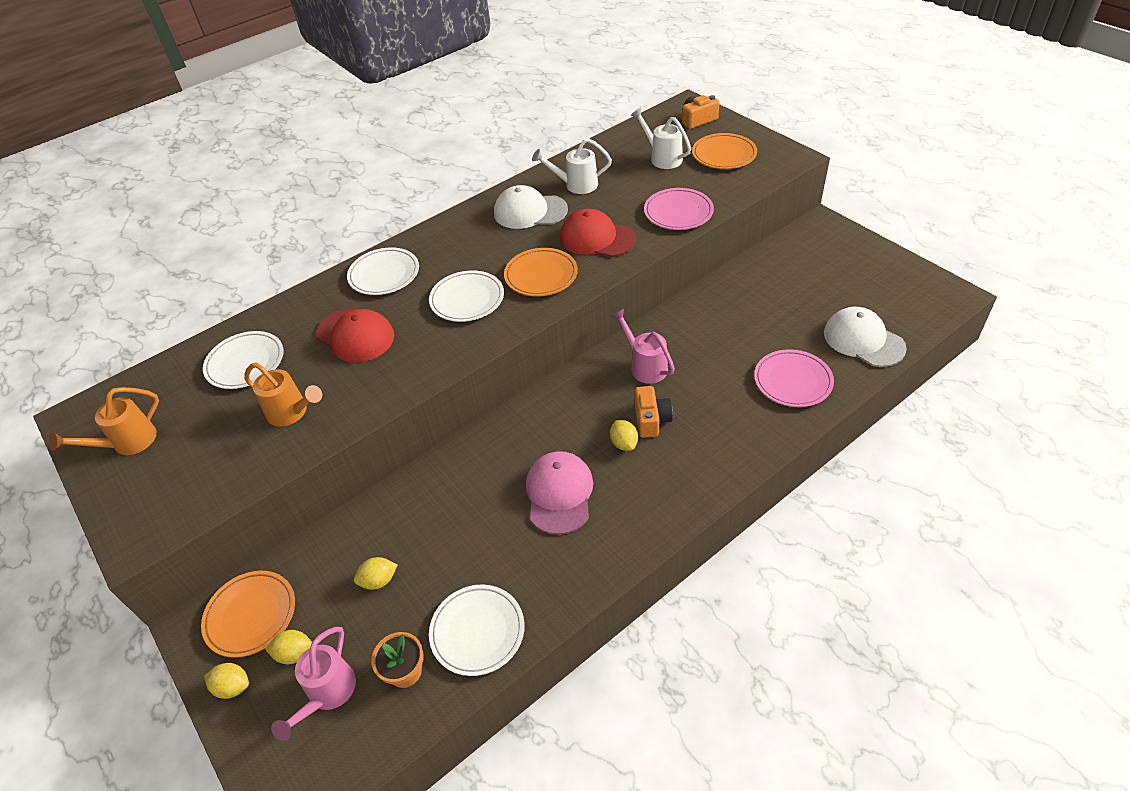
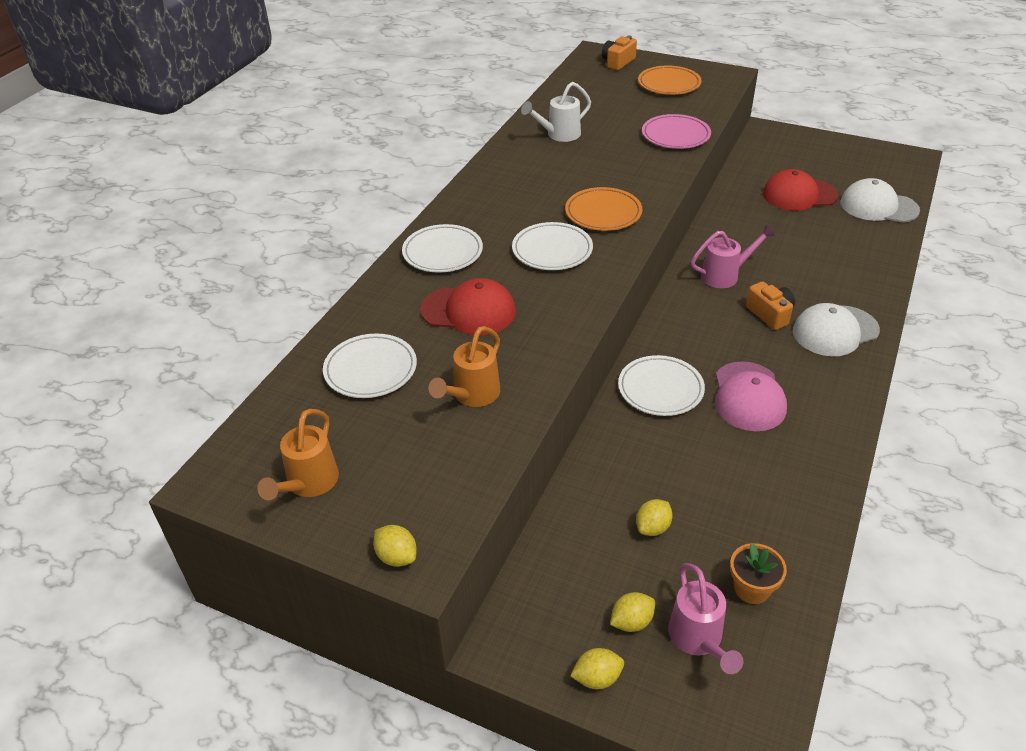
camera: 30 degrees left, 5 degrees down
(251, 615) = (552, 610): orange plate -> none
(291, 412) = (472, 395): orange watering can -> orange watering can turned 120 degrees clockwise
(477, 631) = (784, 529): white plate -> white plate (660, 389)
(530, 211) = (537, 165): white cap -> white cap (835, 331)
(559, 494) = (748, 397): pink cap -> pink cap turned 150 degrees counterclockwise
(597, 238) = (624, 172): red cap -> red cap (799, 195)
(624, 443) = (765, 339): yellow lemon -> yellow lemon (397, 557)
(645, 366) = (725, 275): pink watering can -> pink watering can turned 135 degrees clockwise
(662, 158) = (617, 97): white watering can -> none
(792, 381) = (854, 251): pink plate -> none

